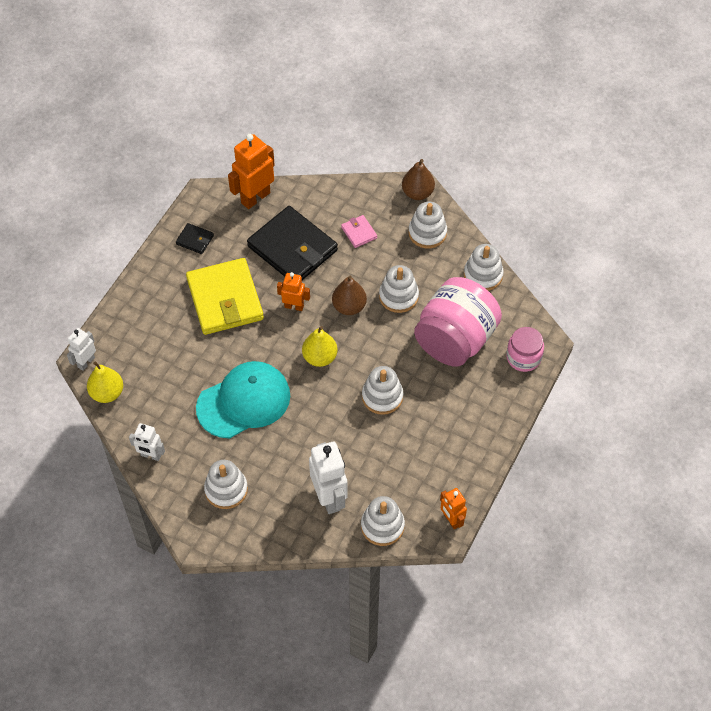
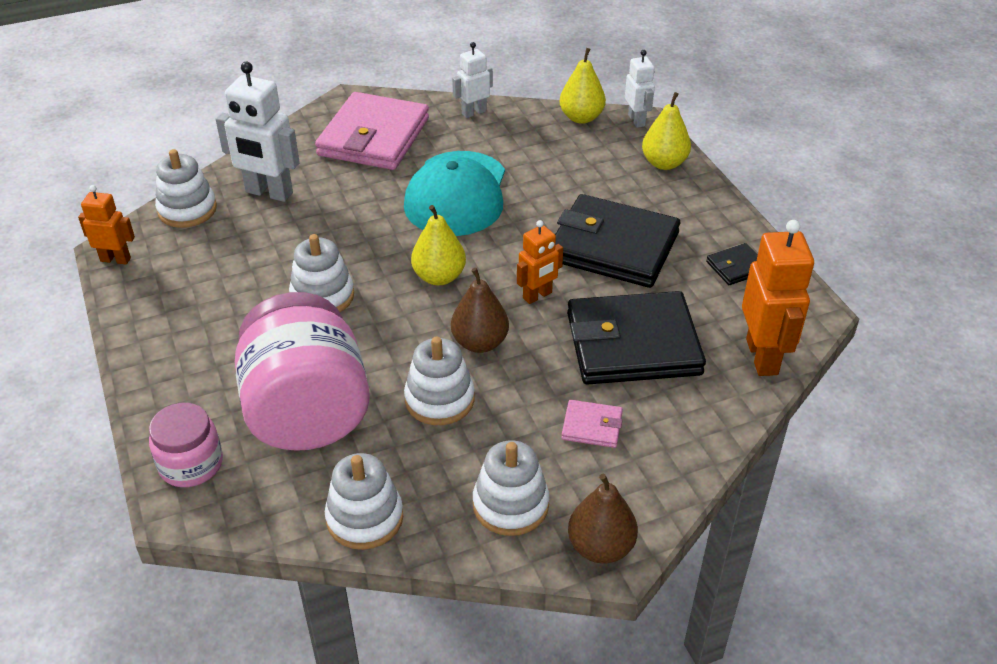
camera: 130 degrees right, 15 degrees down
(123, 322) = (664, 163): none -> yellow pear
(225, 299) = (613, 247): yellow wallet -> black wallet
(226, 490) = (374, 137): white stacking toy -> pink wallet

